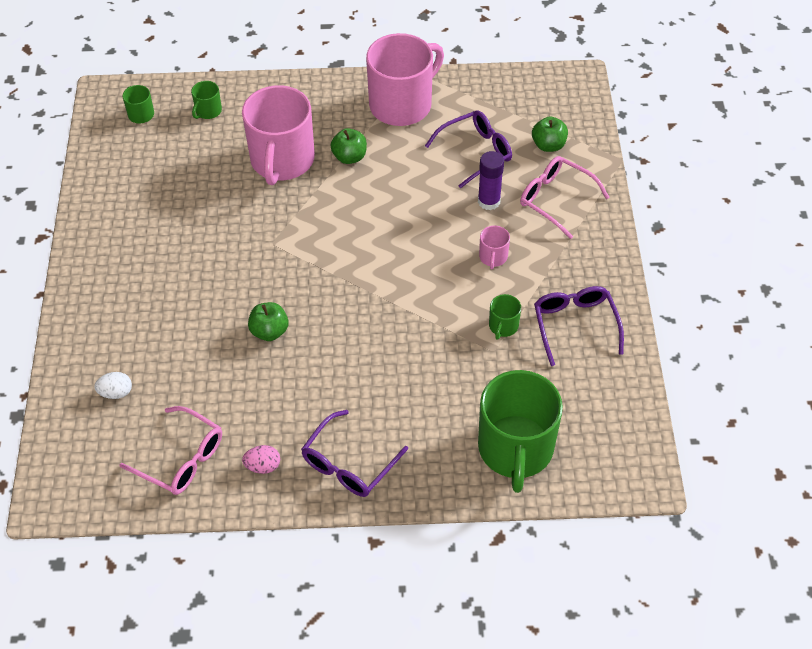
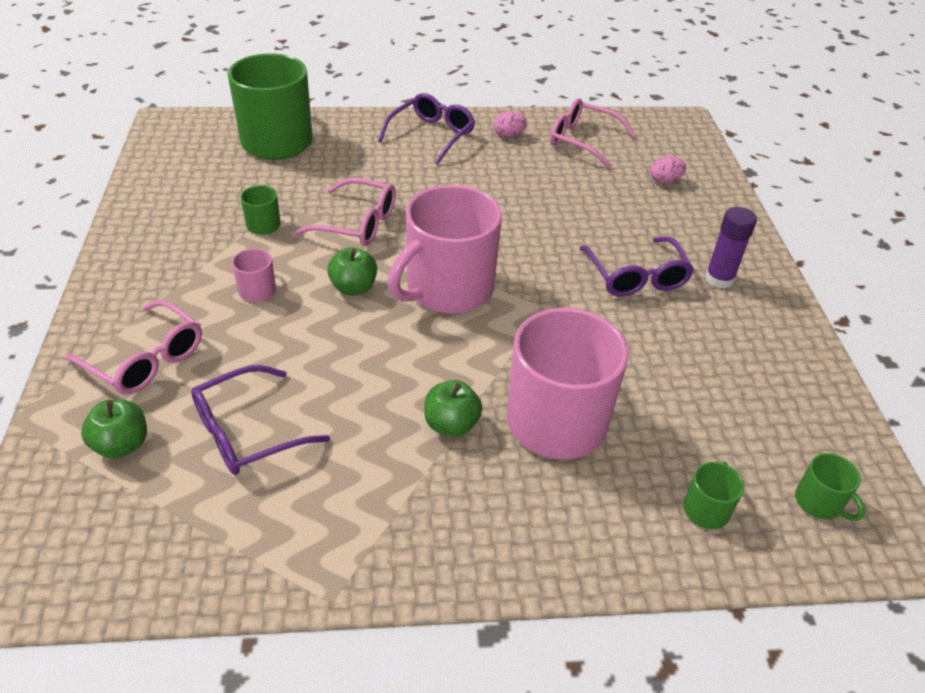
camera: 175 degrees right, 10 degrees down
(116, 392) = (664, 181): white egg -> pink egg
(269, 331) = (525, 224): green apple -> green apple (353, 288)
(402, 104) = (362, 525): pink mug -> pink mug (448, 289)
(421, 329) = (357, 224): none -> pink glasses
(489, 201) = (245, 357): purple glue stick -> purple glue stick (719, 279)
(575, 325) = (181, 224): purple glasses -> purple glasses (636, 277)

